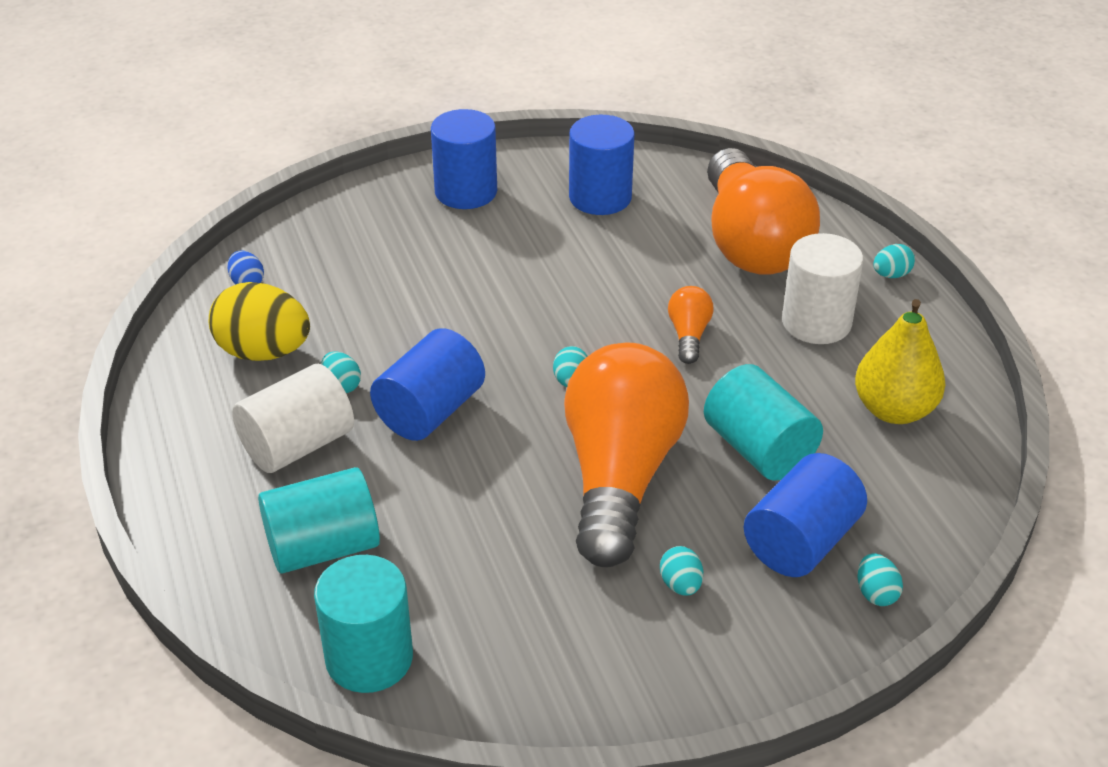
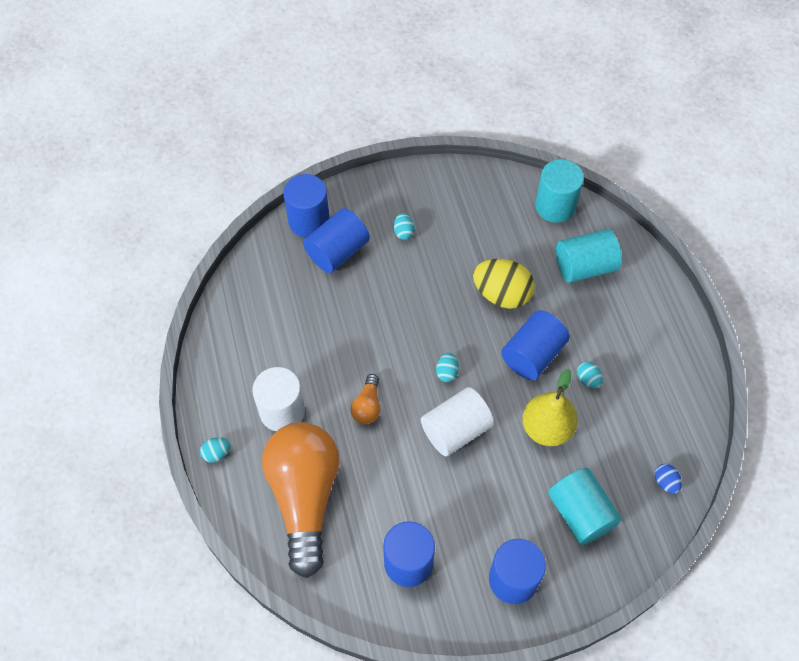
camera: 175 degrees left, 20 degrees up
(264, 352) = (641, 413): yellow egg -> yellow egg (502, 294)
(297, 445) = (608, 335): white cylinder -> white cylinder (456, 430)
(619, 476) = (426, 299): orange light bulb -> none
(759, 449) = (344, 312): turquoise cylinder -> turquoise cylinder (580, 513)
(876, 593) = (309, 220): turquoise egg -> blue cylinder
(894, 410) = (258, 334): yellow pear -> yellow pear (546, 428)

